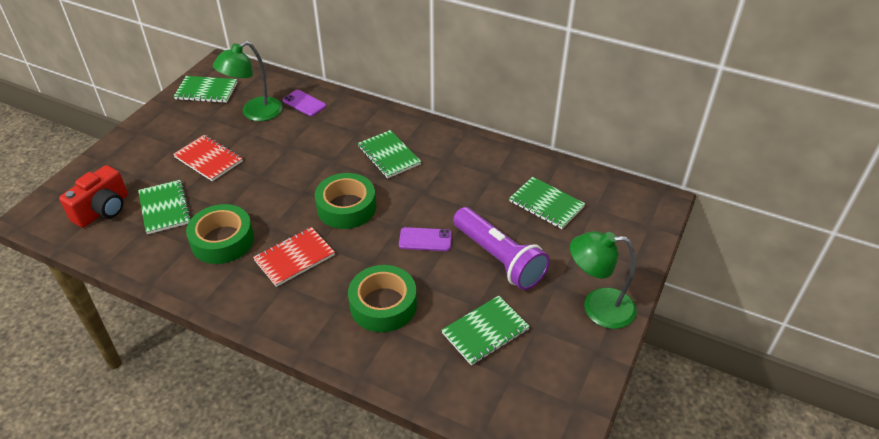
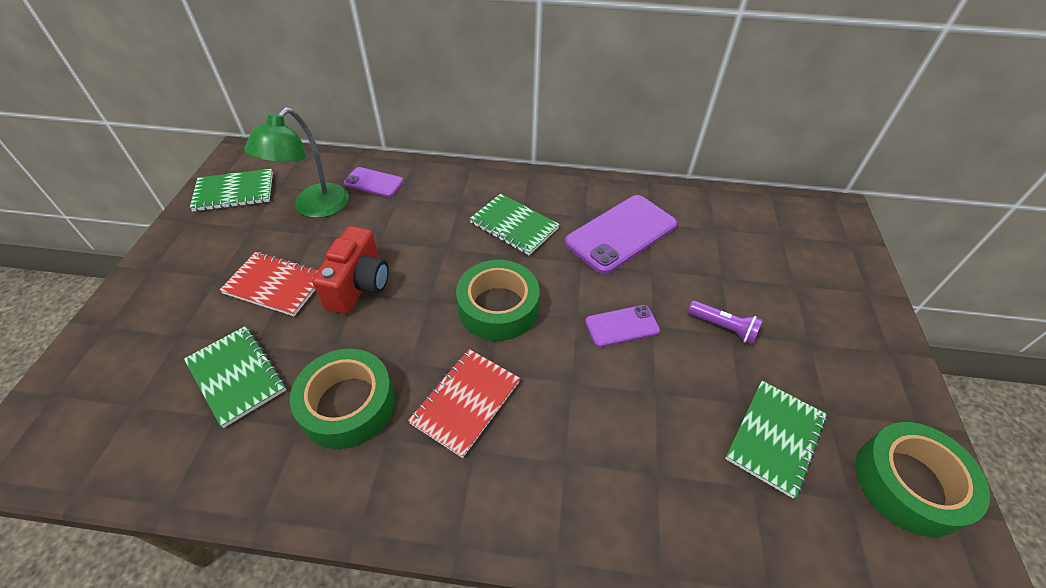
camera: 20 degrees left, 5 degrees up
(103, 210) = (135, 406): red camera -> red camera (359, 285)
(383, 305) = (624, 439): green tape -> green tape (909, 483)
(466, 179) = (621, 234): none -> purple phone
(499, 258) = (723, 327): purple flashlight -> purple flashlight, size x0.48
(546, 204) = (728, 244): green notebook -> none
(597, 307) = (874, 361): green lamp -> none

